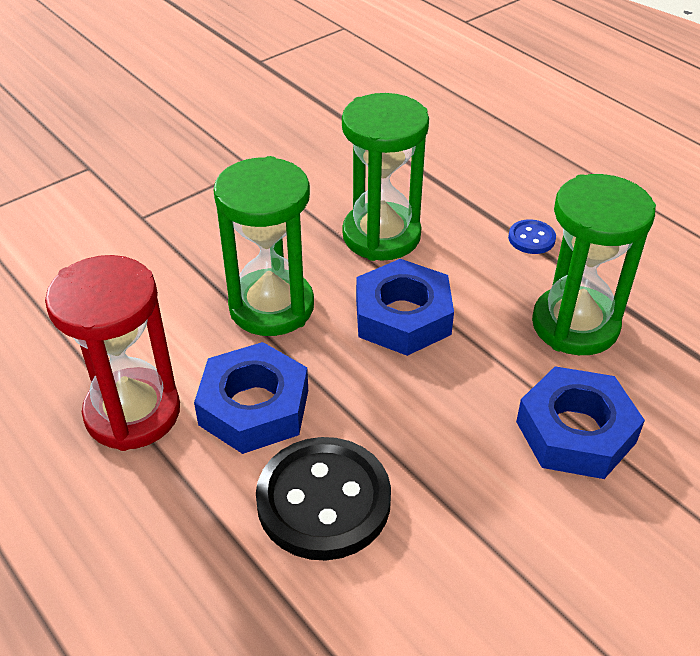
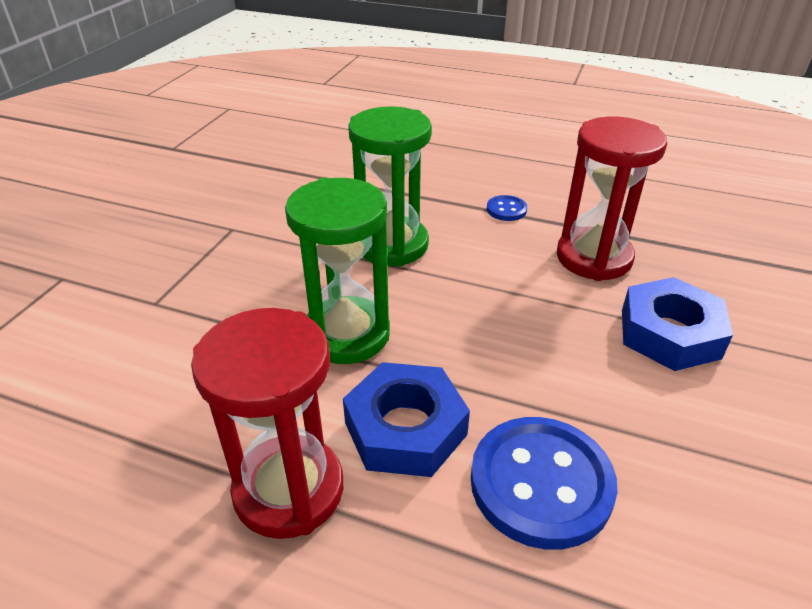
camera: 30 degrees left, 5 degrees down
(323, 501) = (541, 483): black button -> blue button
(402, 317) = (465, 300): blue nut -> none
(575, 325) = (593, 258): green hourglass -> red hourglass

